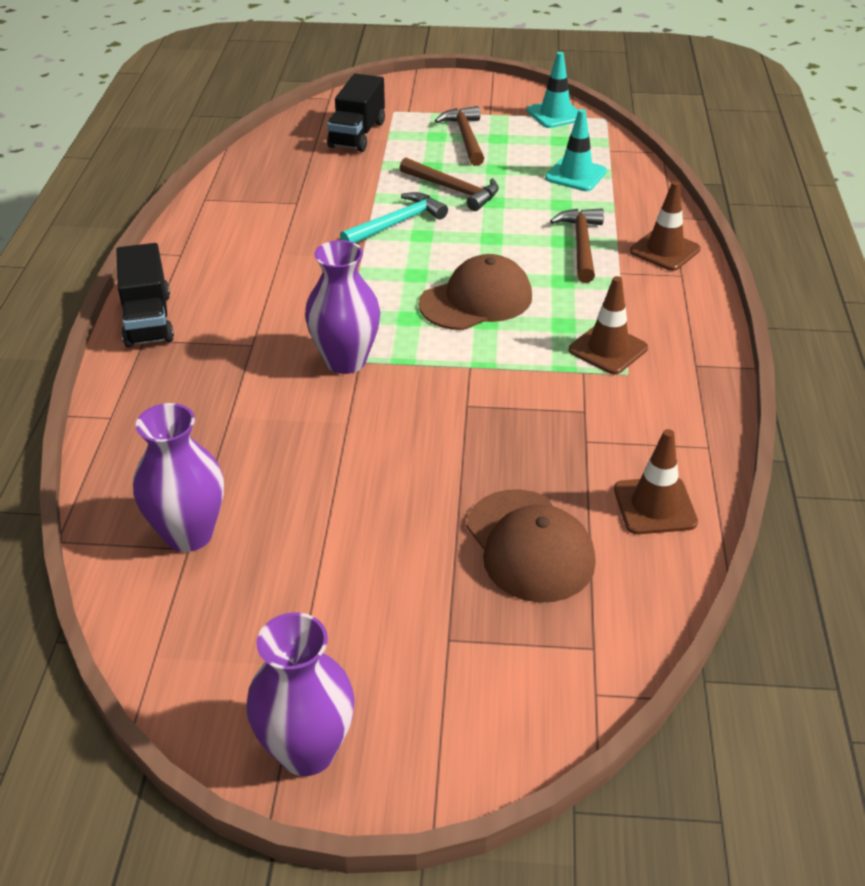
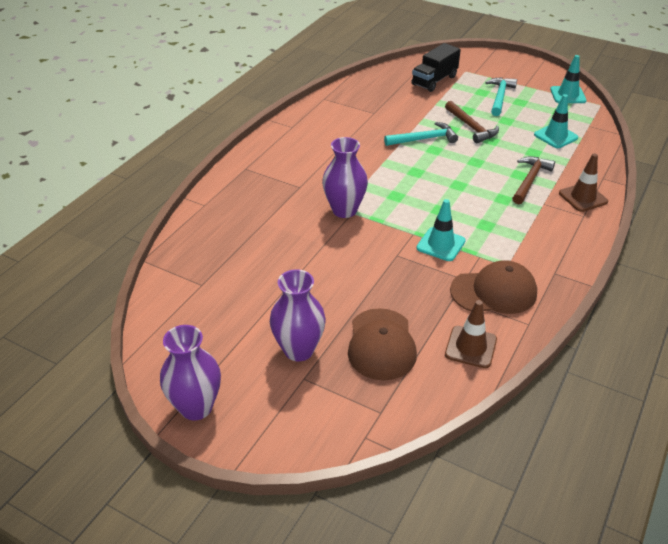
camera: 25 degrees right, 0 degrees up
(148, 319) = (254, 158): black truck -> none
(189, 534) = (206, 277): purple vase -> purple vase (299, 350)
(465, 137) = (500, 97): brown hammer -> turquoise hammer
(476, 300) = (442, 196): brown cap -> brown cap (494, 292)
(519, 371) = (441, 244): none -> turquoise traffic cone
(608, 349) = (504, 247): brown traffic cone -> none

